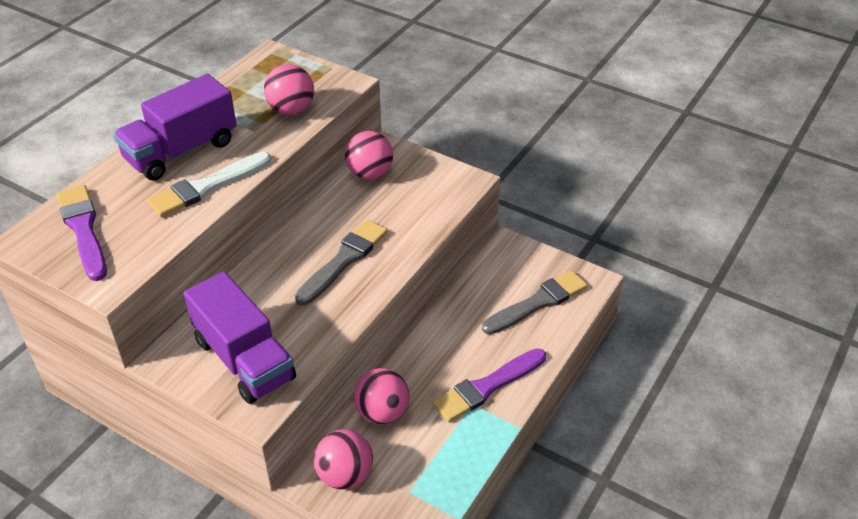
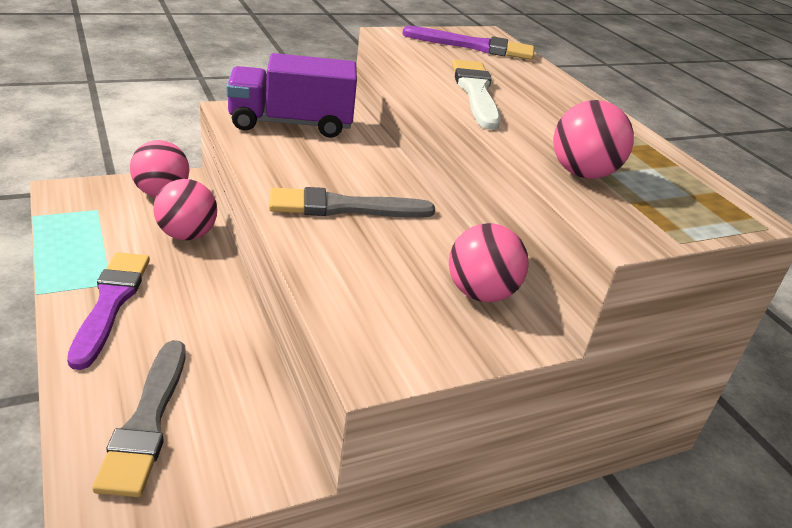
camera: 120 degrees right, 10 degrees down
(181, 151) = (553, 103): purple truck -> none
(344, 260) = (343, 207): grey brush -> grey brush turned 105 degrees clockwise

